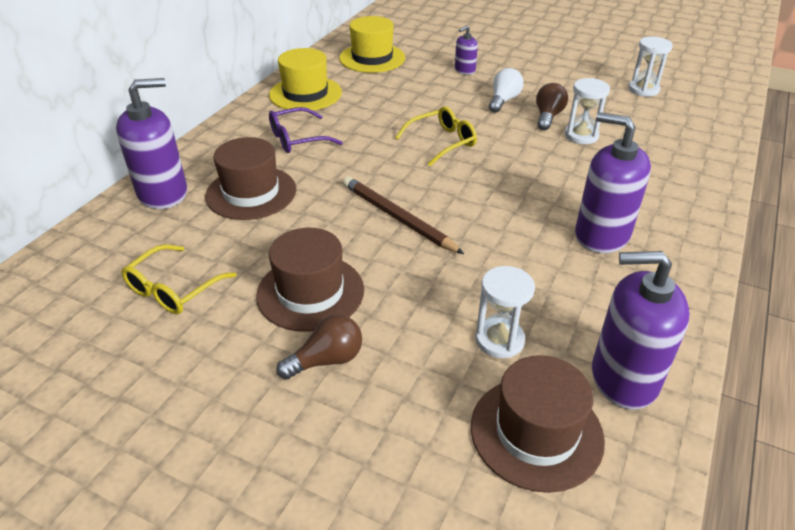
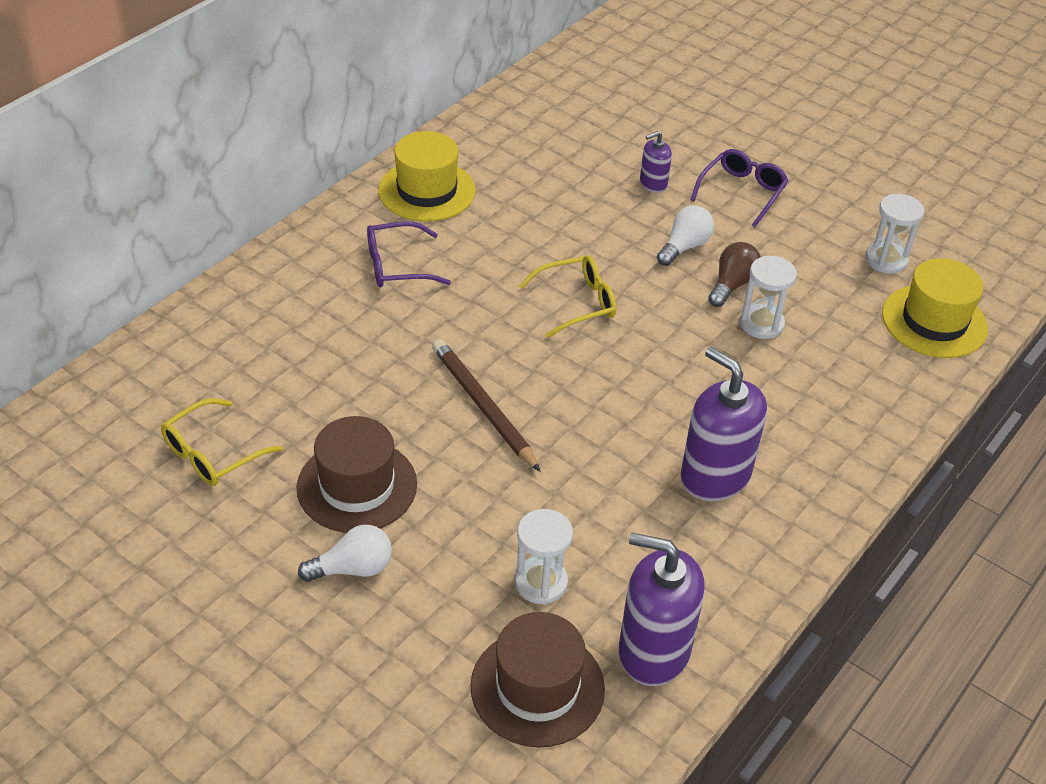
camera: 10 degrees right, 5 degrees up
(163, 193) = (221, 321): purple soap dispenser -> none
(251, 193) = (322, 339): brown hat -> none
(326, 360) = (353, 568): brown light bulb -> white light bulb
(372, 58) = (534, 140): yellow hat -> yellow hat (934, 321)
(527, 67) = (742, 192): none -> purple glasses

